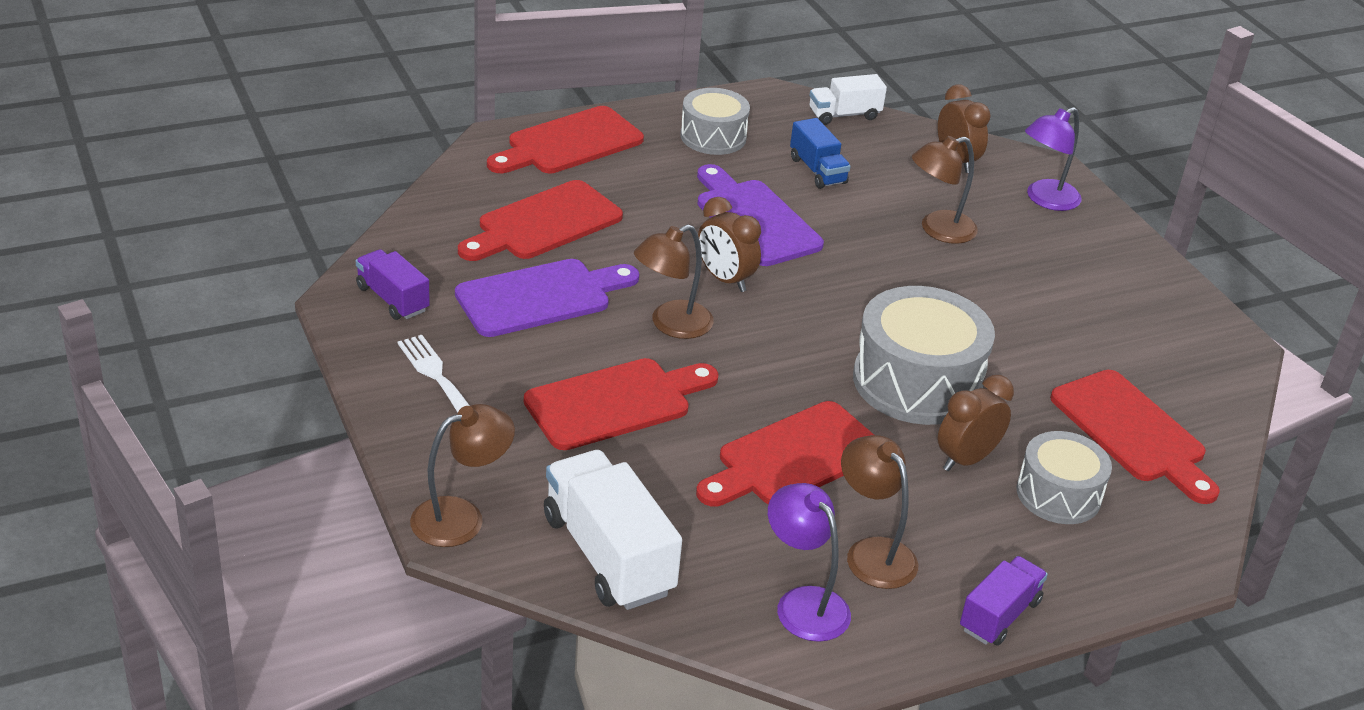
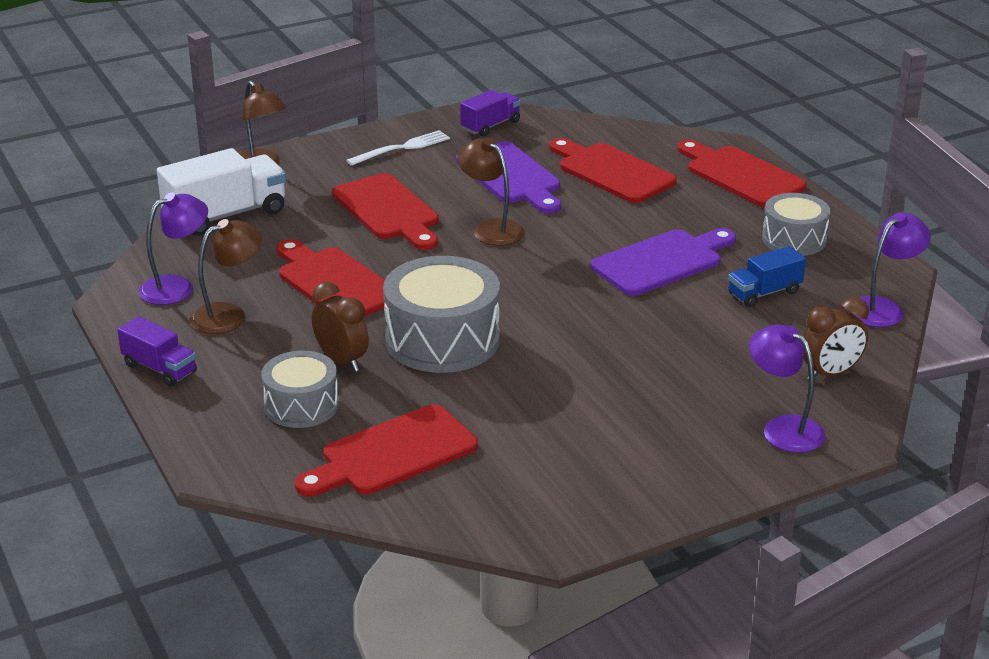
camera: 90 degrees right, 5 degrees down
(725, 279) = (563, 250): brown clock -> none
(844, 115) = (883, 308): white truck -> purple lamp
(938, 230) = (690, 358): brown lamp -> none

